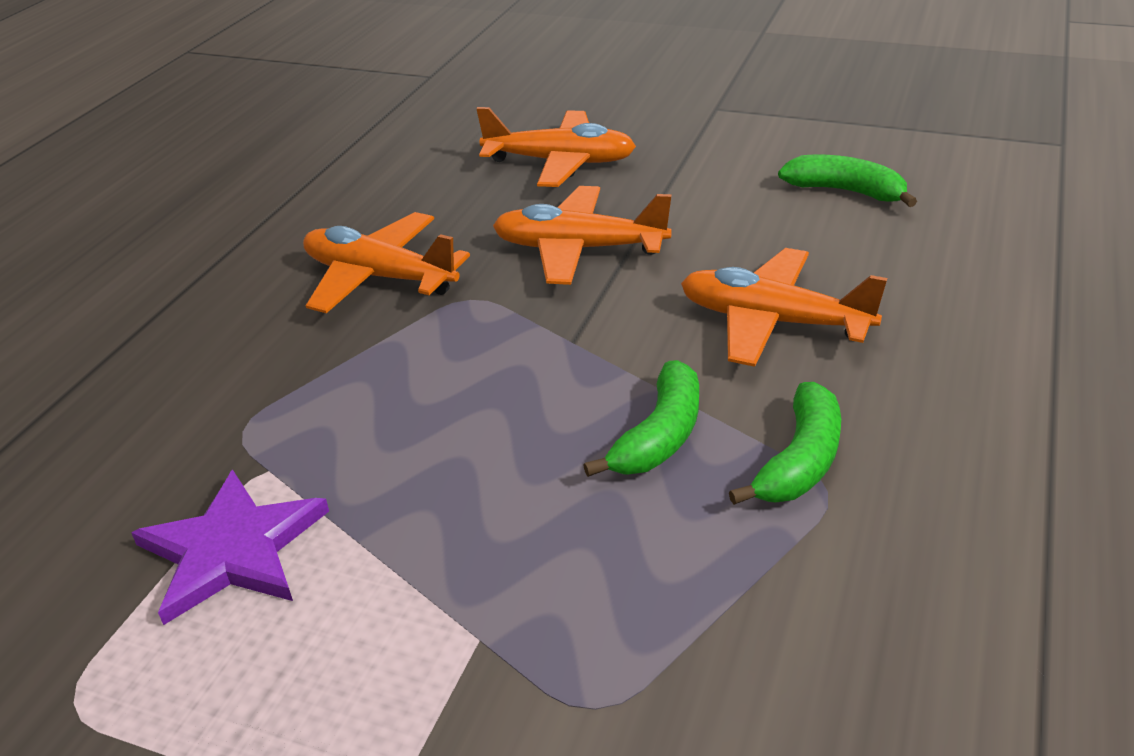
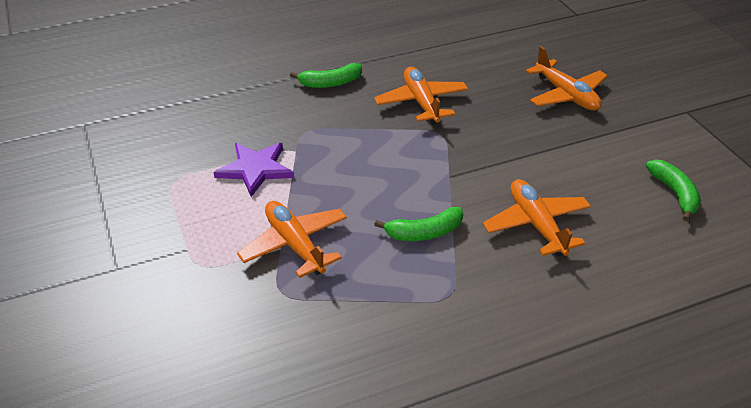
camera: 45 degrees right, 5 degrees up
(579, 249) = (511, 140): orange plane -> orange plane (295, 245)
(800, 461) = (456, 279): green banana -> green banana (330, 83)

